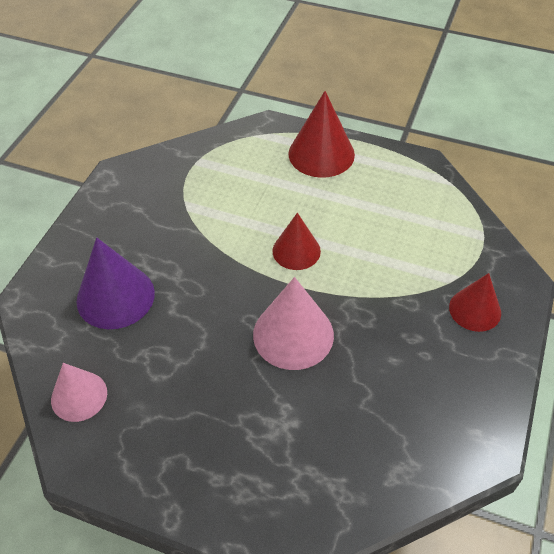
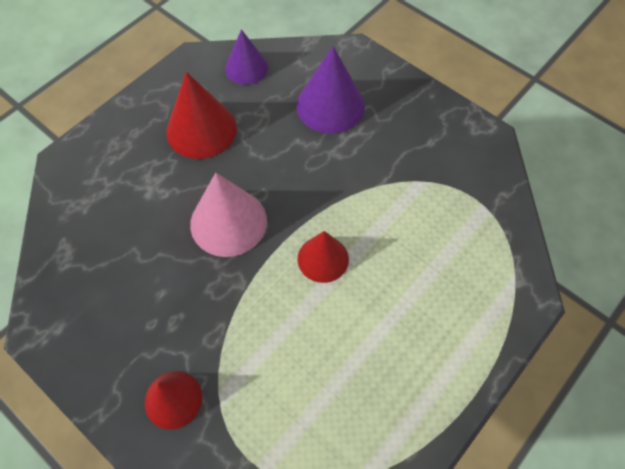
camera: 110 degrees right, 10 degrees up
(79, 396) = (246, 68): pink cone -> purple cone
(321, 154) = (461, 339): red cone -> red cone (201, 129)

